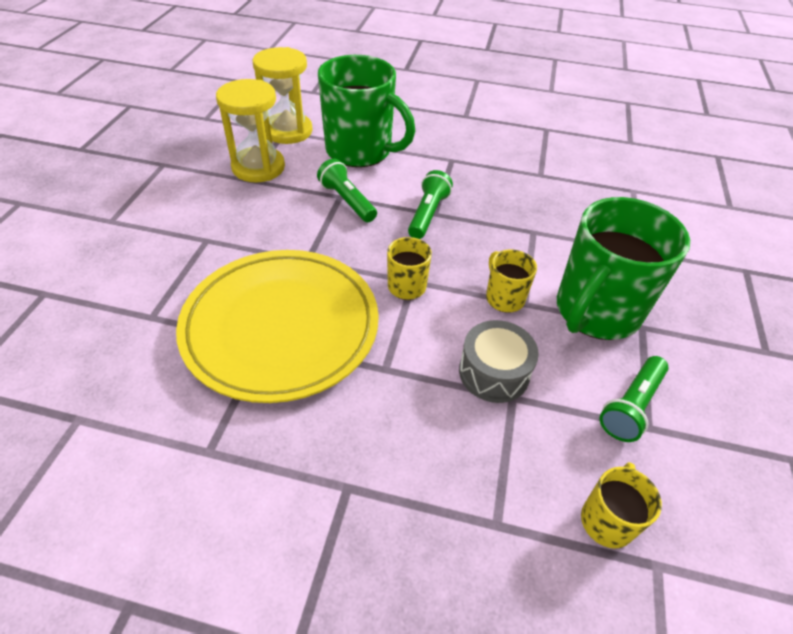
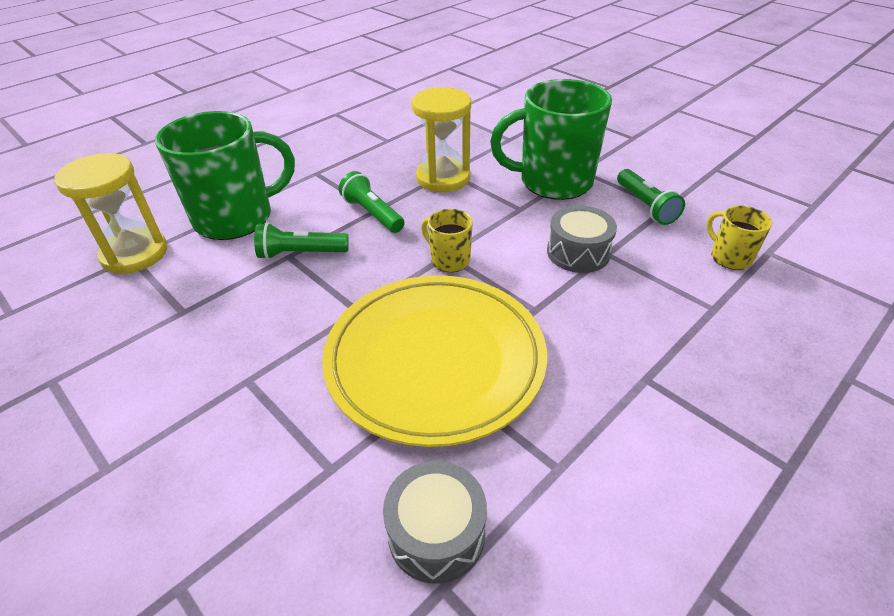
camera: 55 degrees left, 5 degrees down
(120, 397) = (436, 533): none -> grey drum
(258, 167) = (169, 297): yellow hourglass -> yellow hourglass (443, 178)
(504, 298) = (506, 215): yellow mug -> none
(596, 311) = (553, 182): green mug -> green mug turned 105 degrees clockwise

